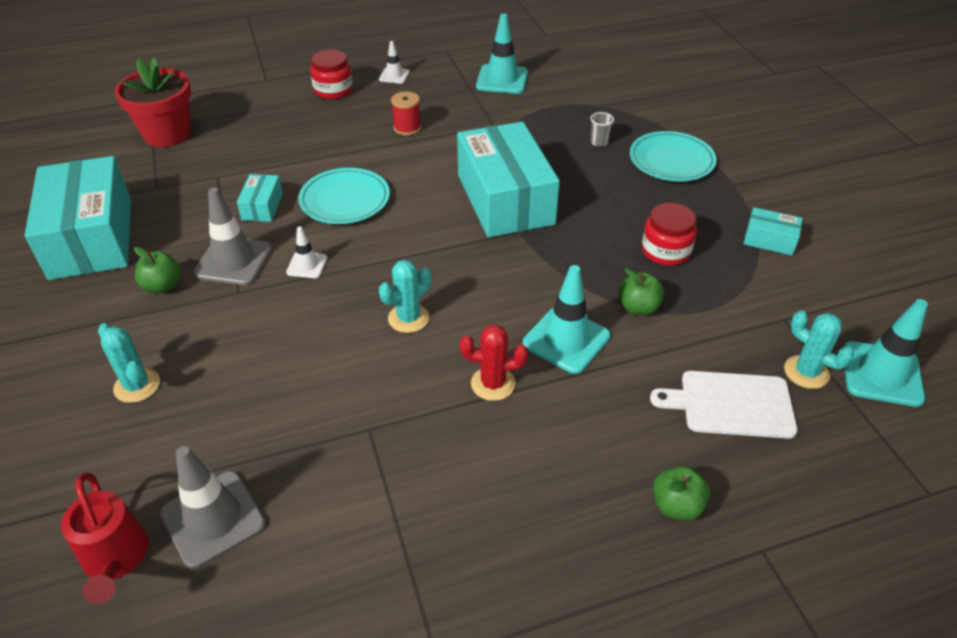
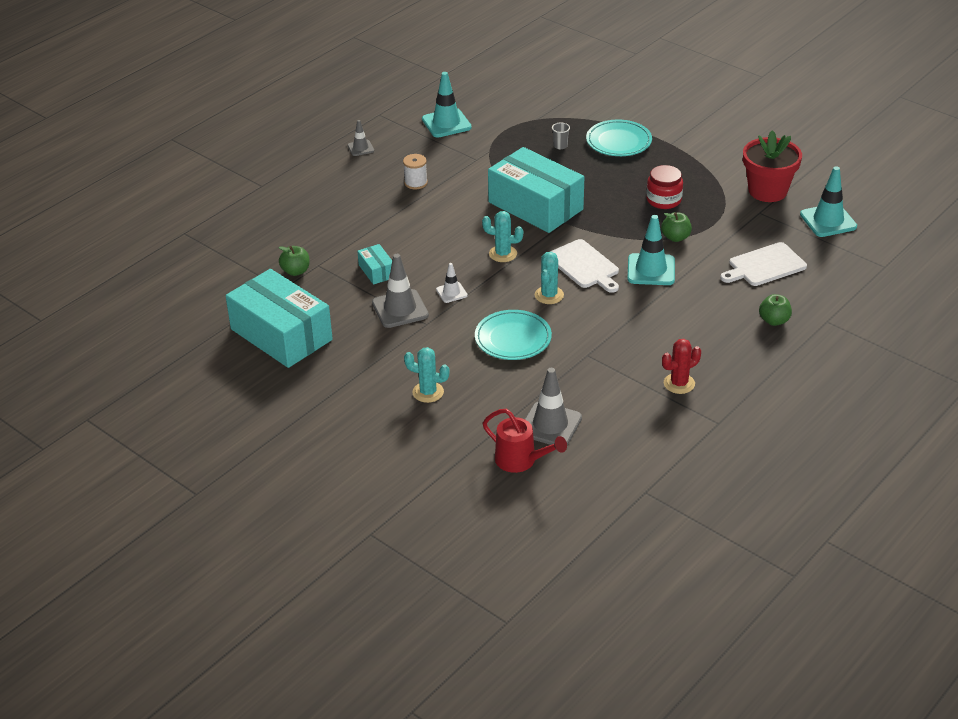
camera: 30 degrees left, 5 degrees down
(163, 286) = (372, 340): green apple -> green apple (295, 271)
(167, 134) = (238, 252): red flower pot -> red flower pot (767, 191)
(333, 90) = (326, 175): red jar -> none
(345, 200) = (429, 246): turquoise plate -> turquoise plate (513, 338)
(394, 76) = (360, 148): white traffic cone -> grey traffic cone
(407, 128) = (416, 183): red spool -> white spool
(488, 297) = (584, 266): none -> white cutting board
(493, 384) = (632, 307): red cactus -> red cactus (679, 383)
(769, 240) = (718, 171): turquoise box -> none
(806, 372) = (790, 235): turquoise cactus -> turquoise cactus (503, 254)

